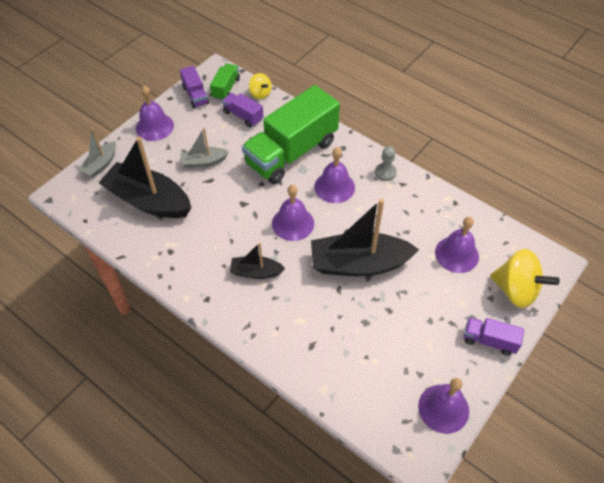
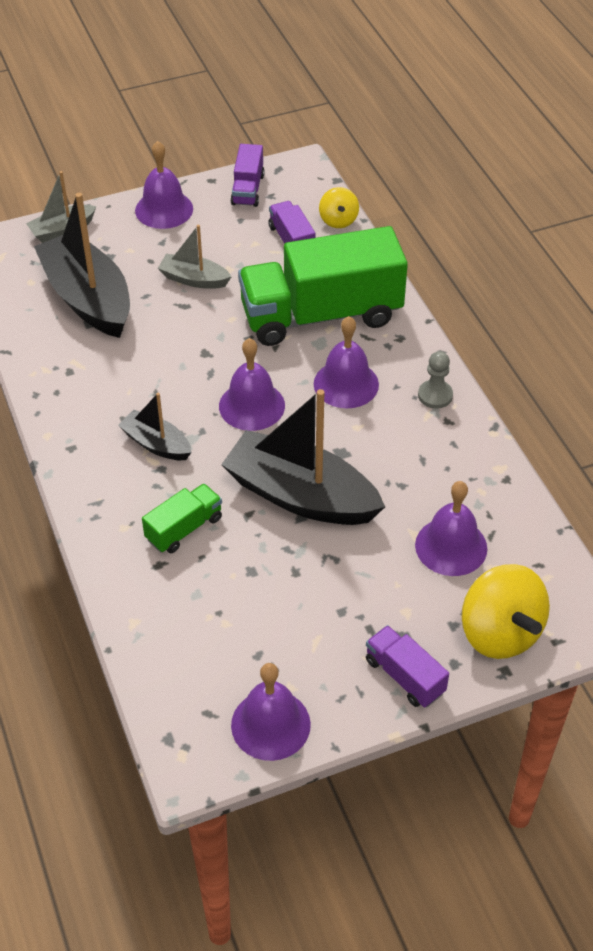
camera: 30 degrees right, 5 degrees down
(226, 88) = (296, 196): green truck -> green truck (184, 528)

